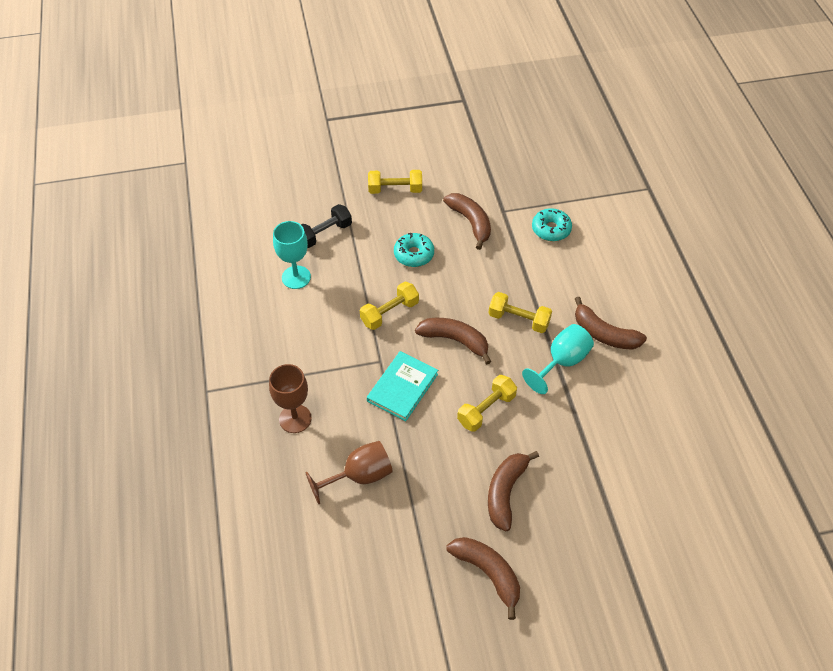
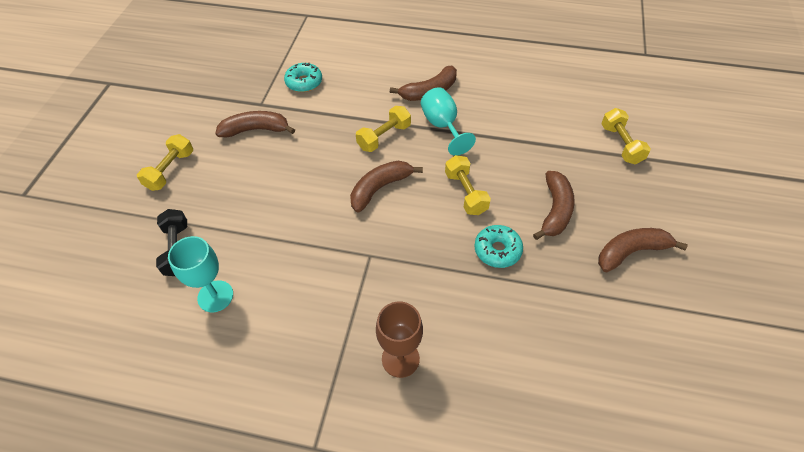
camera: 65 degrees left, 0 degrees up
(359, 476) = (496, 320): brown goblet -> none
(389, 313) = (317, 227): yellow dumbbell -> yellow dumbbell (621, 144)
(402, 387) = (410, 247): turquoise book -> none
(414, 254) = (261, 184): turquoise donut -> turquoise donut (497, 250)
(505, 492) = (555, 210): brown banana -> brown banana turned 120 degrees counterclockwise

